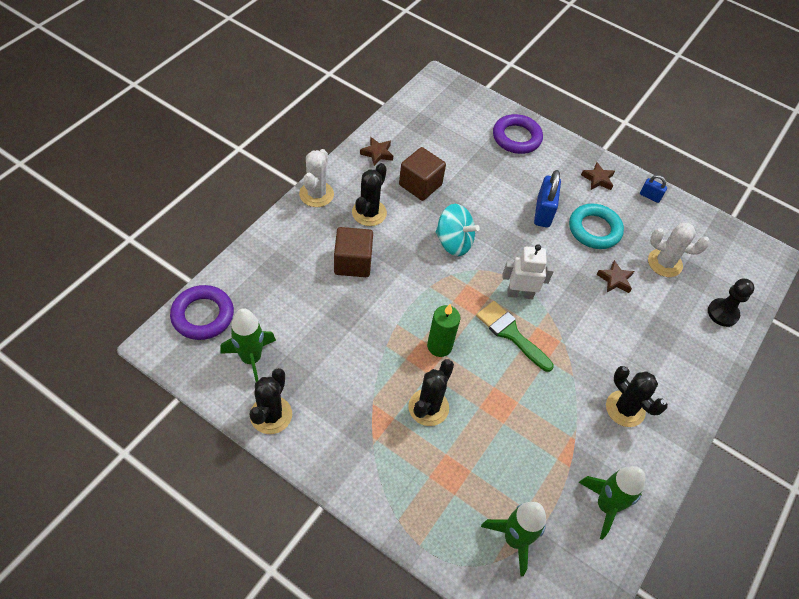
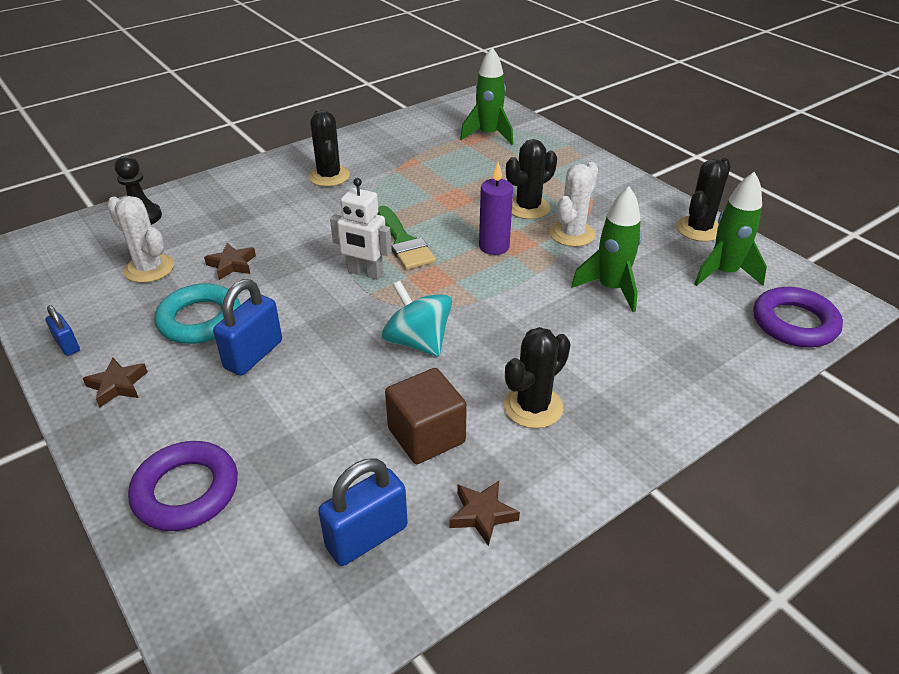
camera: 155 degrees left, 15 degrees down
(316, 194) = (619, 455): white cactus -> white cactus (572, 234)
(353, 263) = (577, 344): brown cube -> none
(424, 135) = (367, 537): none -> blue padlock
(439, 346) = (494, 246): green candle -> purple candle
(605, 506) = (399, 136): green rocket -> green rocket (611, 288)

